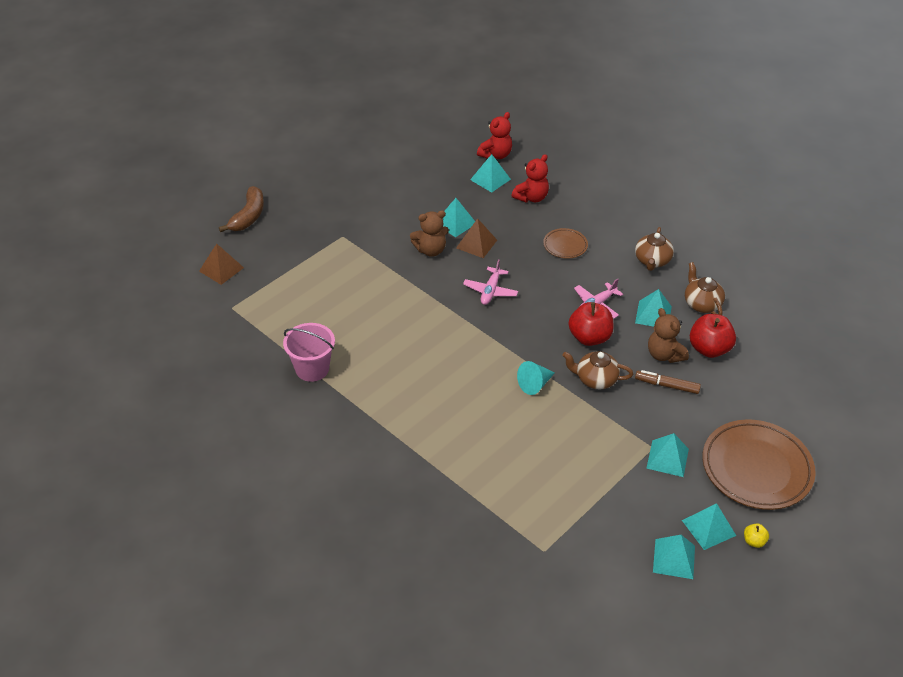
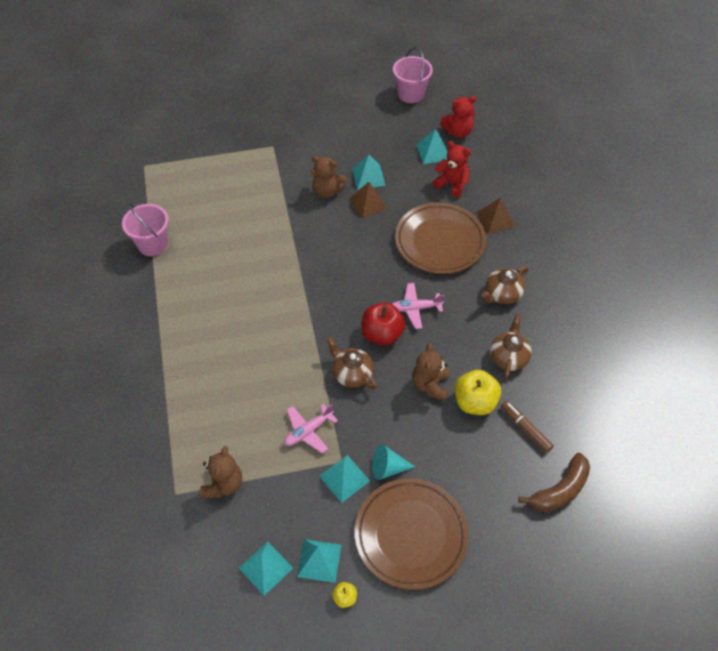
camera: 35 degrees right, 10 degrees up
(221, 269) = (164, 131): brown pyramid -> brown pyramid (495, 219)
(248, 216) = (221, 97): brown banana -> brown banana (560, 490)
(425, 142) = (411, 94): none -> pink bucket
(490, 291) = (341, 250): pink plane -> pink plane (308, 431)
(531, 197) = (452, 184): red teddy bear -> red teddy bear turned 135 degrees counterclockwise
(535, 384) = (300, 350): turquoise cone -> turquoise cone (388, 468)
(565, 245) = (439, 241): brown plate -> brown plate, size x2.06
(576, 520) = (223, 484): none -> brown teddy bear
(653, 314) = (456, 343): turquoise pyramid -> none
(667, 385) = (406, 414): brown marker -> brown marker (525, 429)
(709, 349) = (475, 402): red apple -> yellow apple

